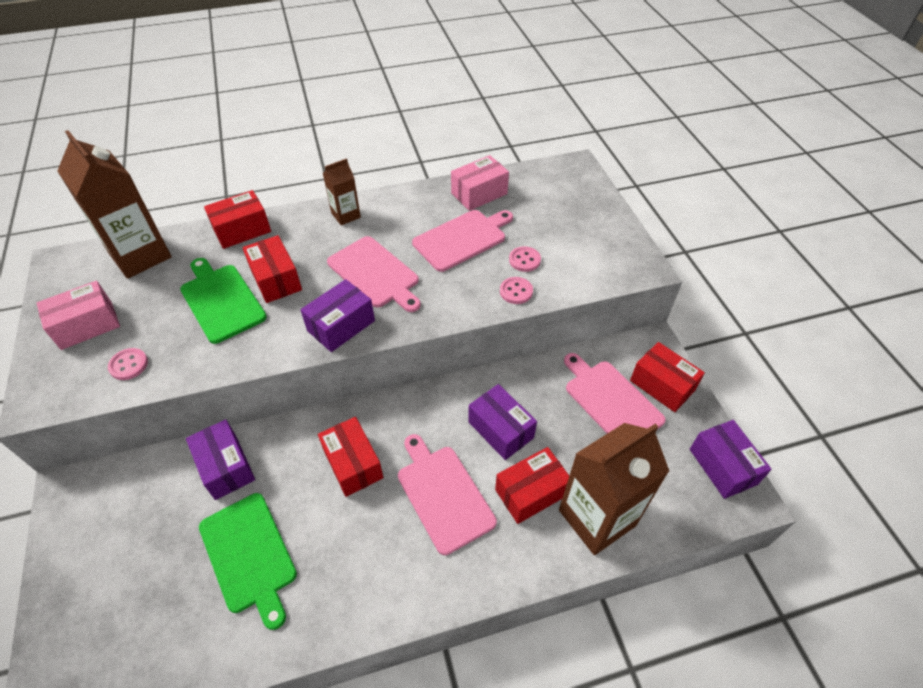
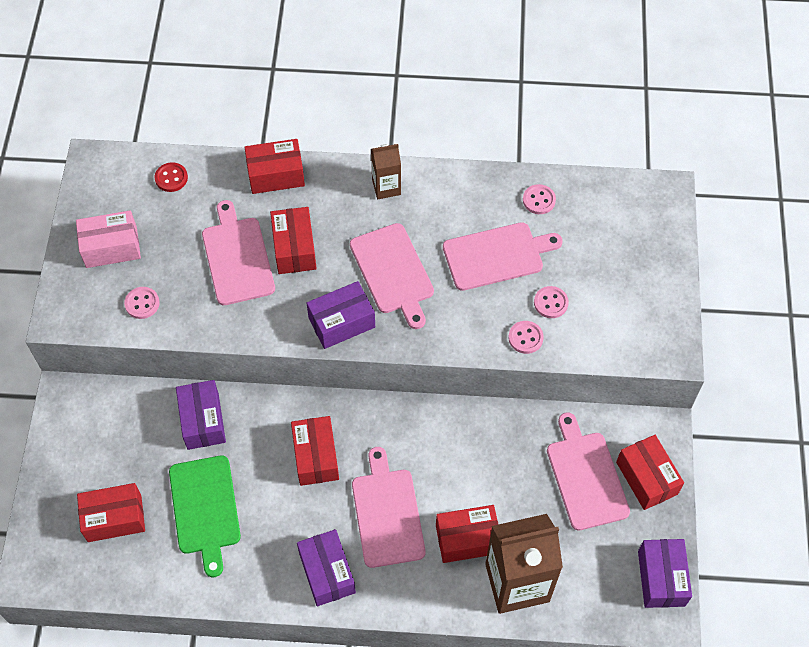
camera: 20 degrees right, 10 degrees up
(140, 256) = (171, 178): brown carton -> red button
(145, 602) = (114, 518): none -> red box
(221, 300) = (237, 257): green cutting board -> pink cutting board
(479, 193) = (539, 200): pink box -> pink button
(500, 430) = (464, 470): purple box -> purple box (327, 573)

